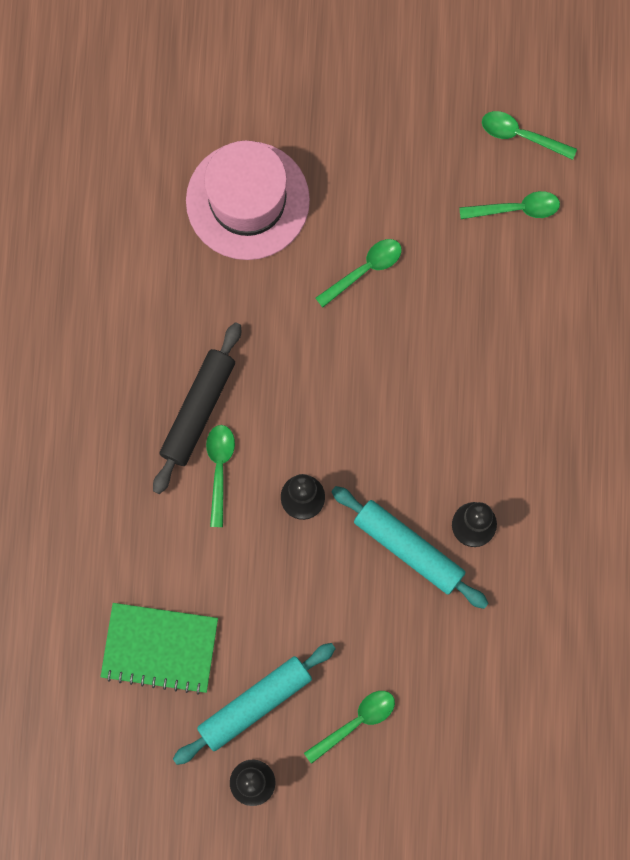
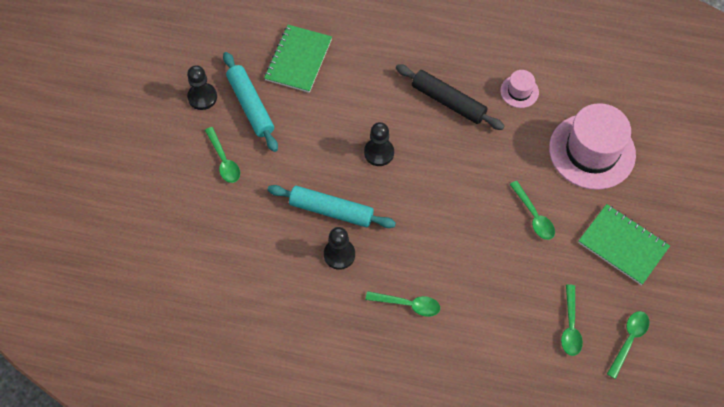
camera: 100 degrees right, 15 degrees down
(163, 310) = (519, 91): none -> pink hat
(219, 469) = (407, 108): green spoon -> green spoon (408, 304)
(387, 150) = (623, 245): none -> green notebook
(408, 548) = (331, 211): turquoise rolling pin -> turquoise rolling pin turned 60 degrees clockwise

